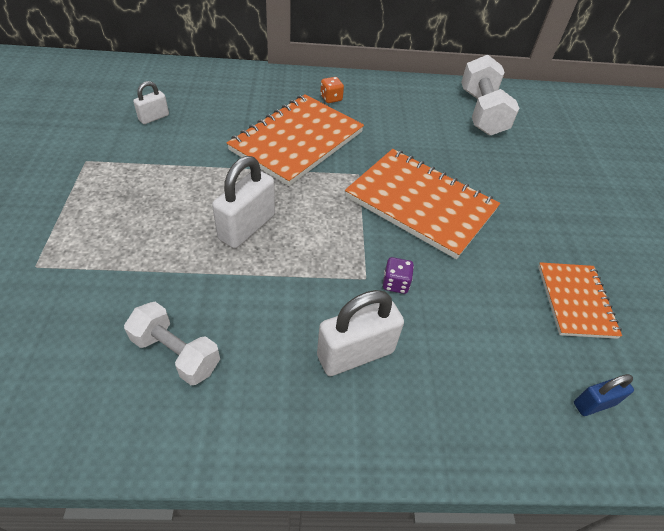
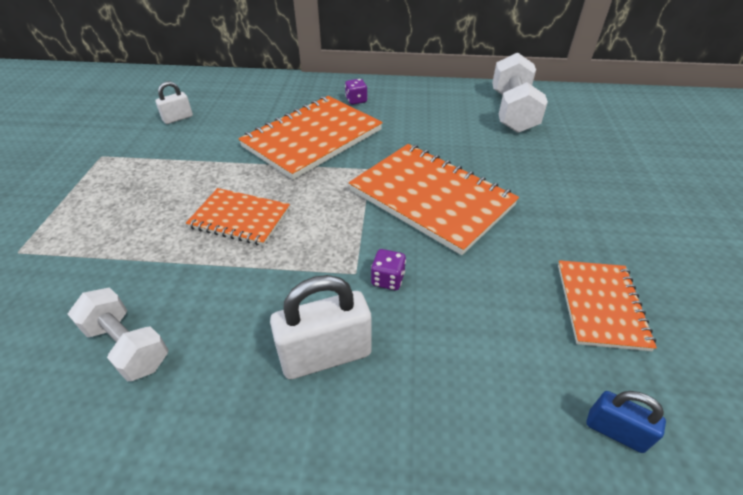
camera: 10 degrees right, 5 degrees down
(247, 227) = (240, 218): white padlock -> orange notebook
(331, 98) = (356, 100): orange dice -> purple dice
(594, 403) = (615, 431): blue padlock -> blue padlock turned 45 degrees clockwise

